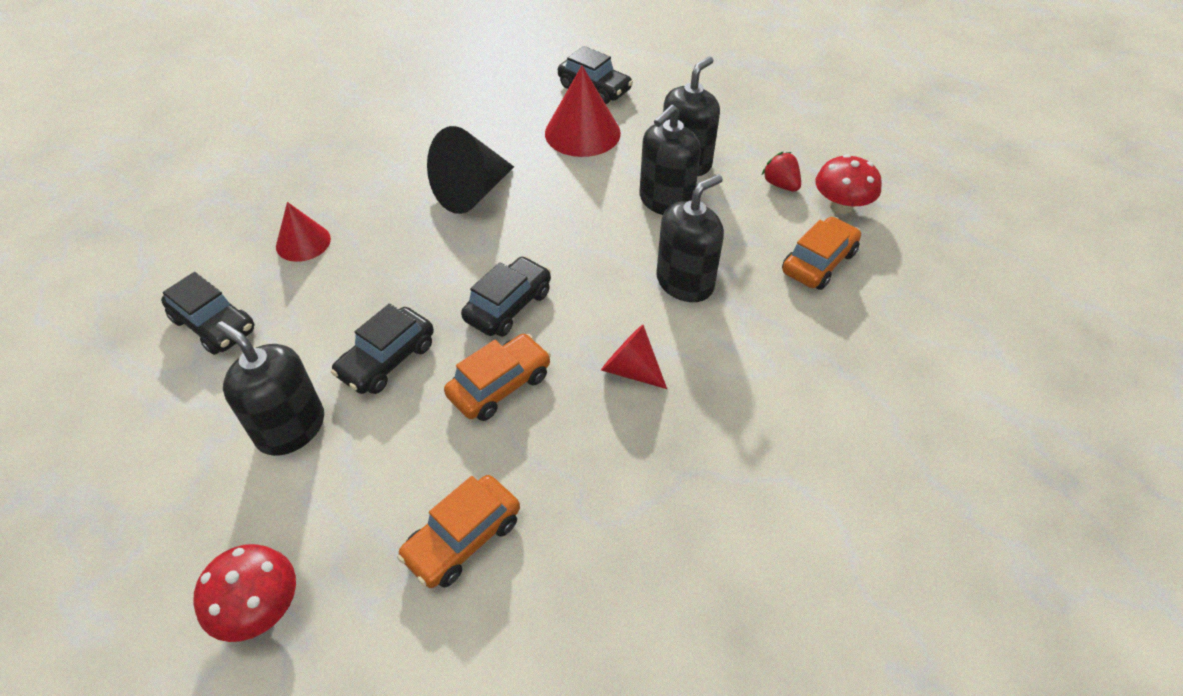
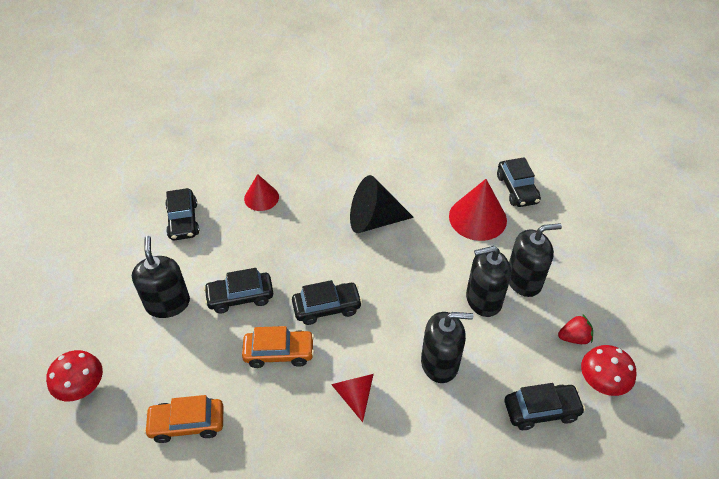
camera: 40 degrees right, 0 degrees up
(780, 185) = (574, 337): red strawberry -> red strawberry turned 75 degrees clockwise
(818, 262) = (541, 410): orange car -> black car

